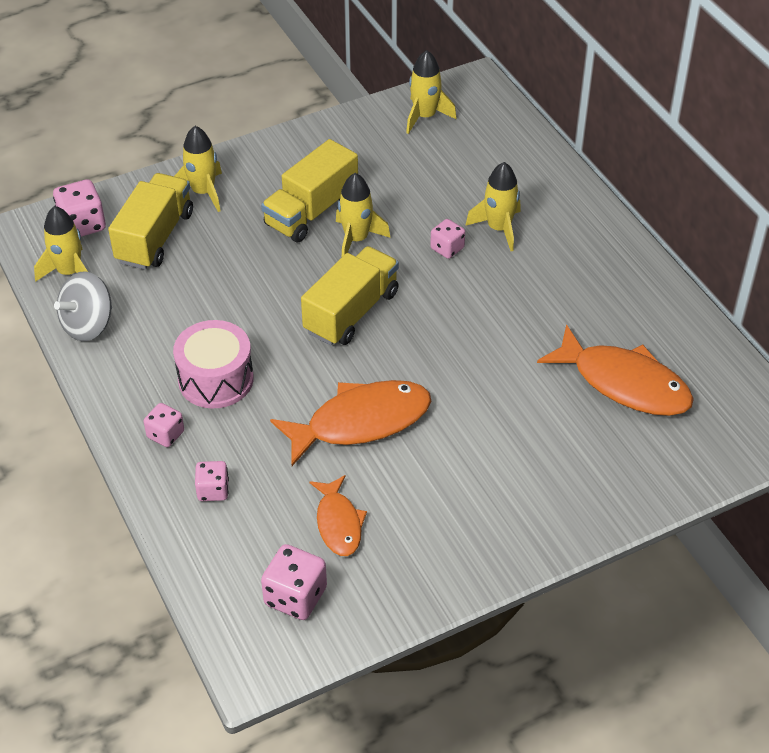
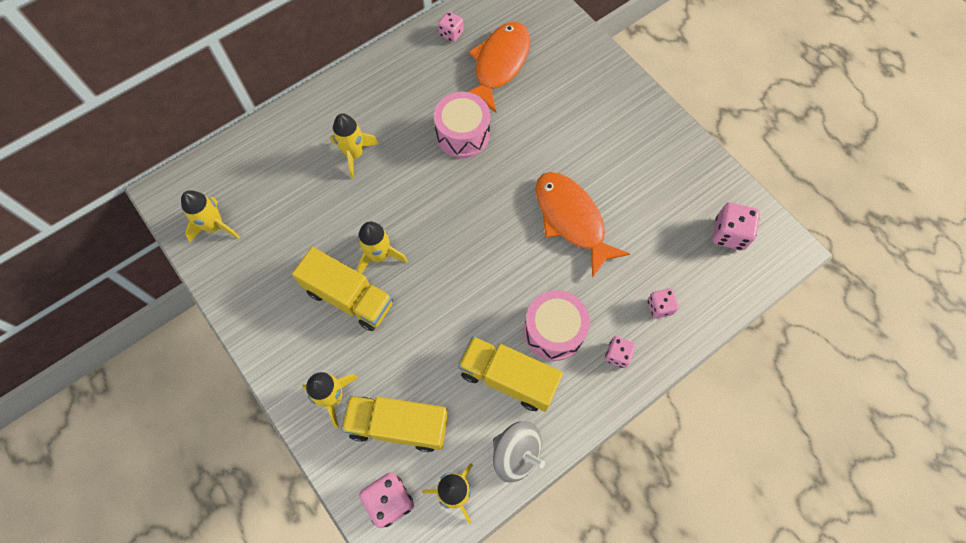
camera: 100 degrees left, 20 degrees up
(338, 523) = (663, 218): orange fish -> none
(351, 312) = (463, 245): yellow truck -> yellow truck (508, 378)
(447, 248) = (381, 187): pink dice -> pink dice (451, 34)
(512, 330) = (462, 134): none -> pink drum

